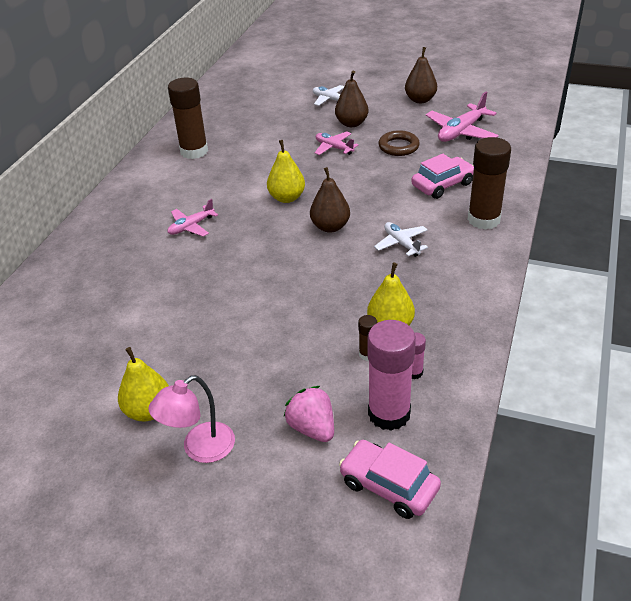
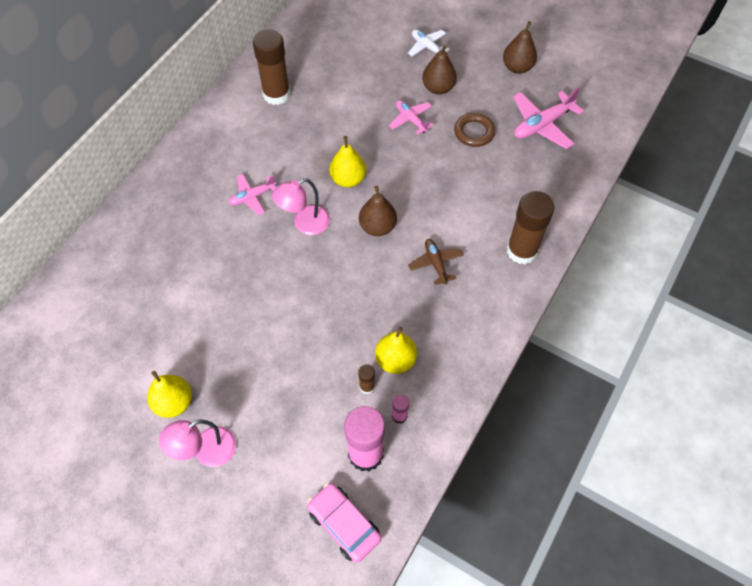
camera: 10 degrees right, 20 degrees up
(253, 237) = (304, 224): none -> pink lamp
(312, 428) = (300, 453): pink strawberry -> none
(401, 243) = (436, 263): white plane -> brown plane
(442, 185) = (499, 195): pink car -> none

